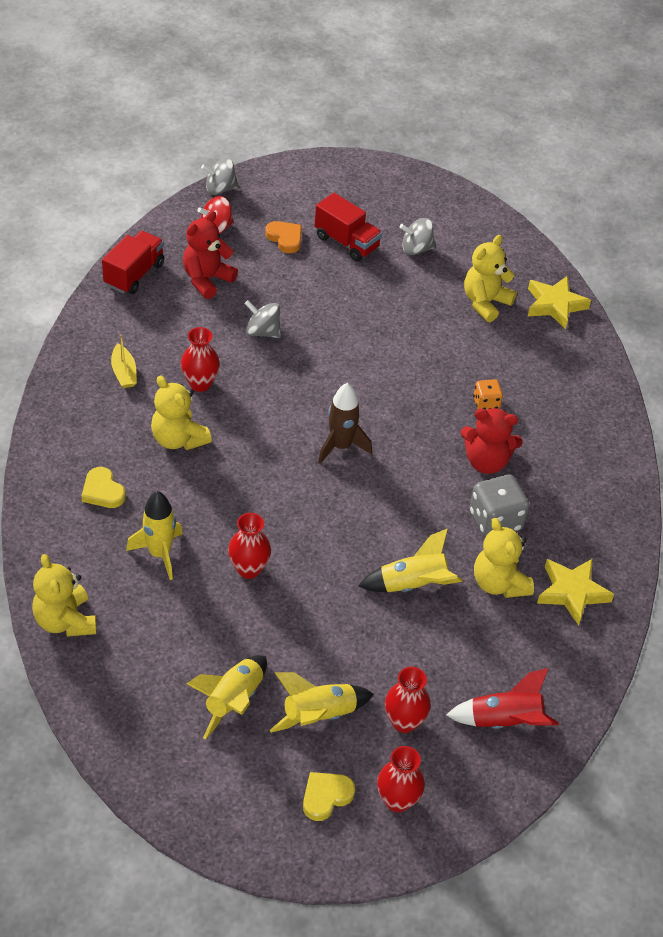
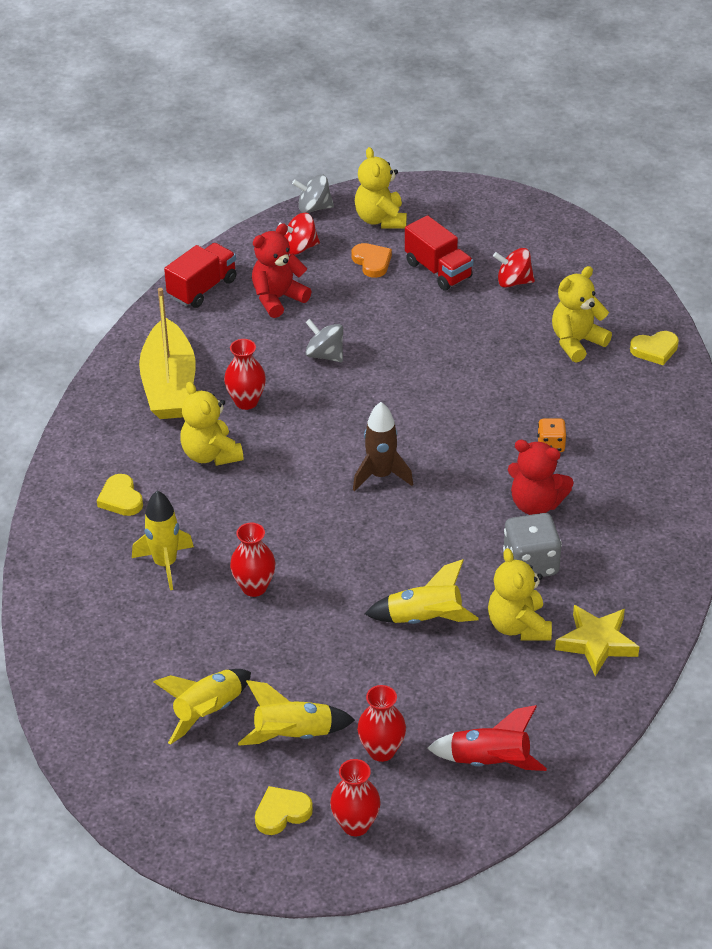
camera: 15 degrees right, 5 degrees down
(65, 621) = (55, 619): yellow teddy bear -> yellow teddy bear (380, 219)
(124, 372) = (169, 385): yellow boat -> yellow boat, size x2.23
(416, 249) = (513, 282): grey spinning top -> red spinning top
(555, 305) = (655, 350): yellow star -> yellow heart

